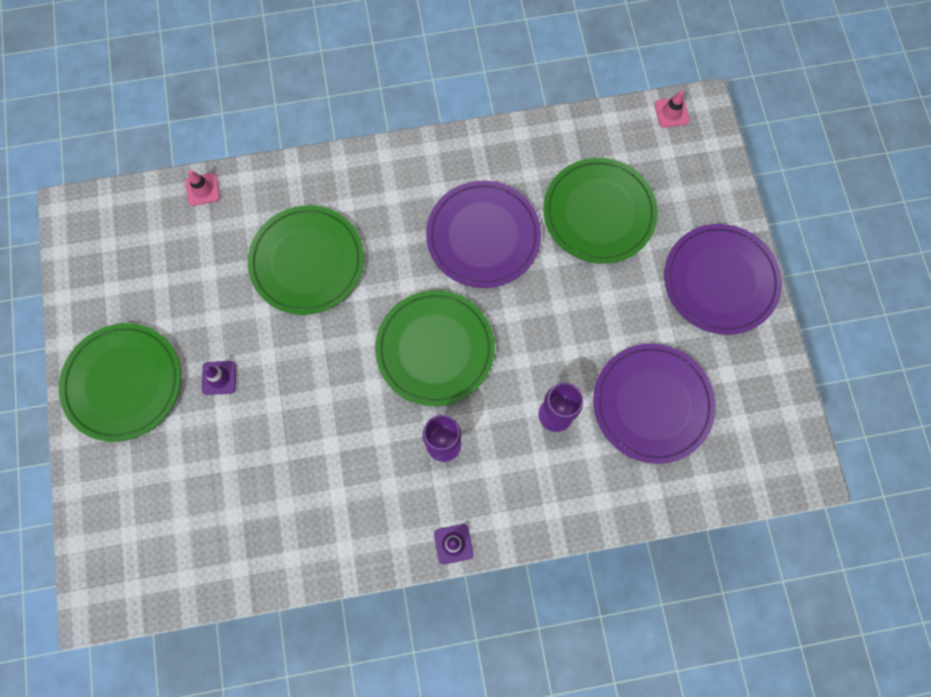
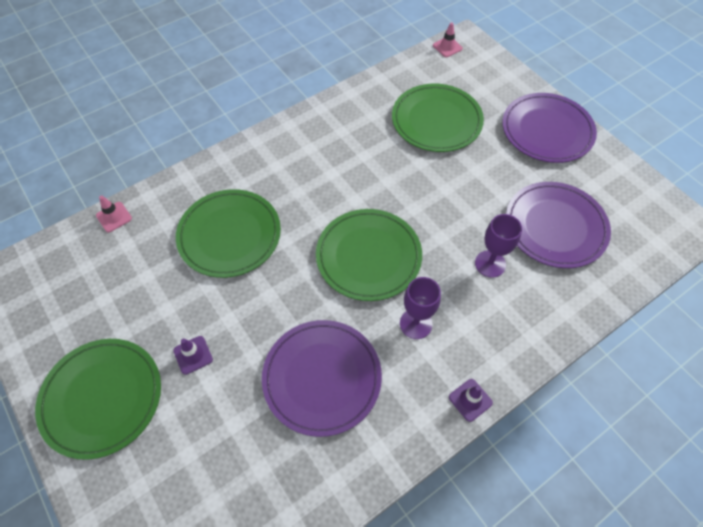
camera: 25 degrees left, 15 degrees down
(483, 236) = (361, 166): purple plate -> purple plate (322, 378)

